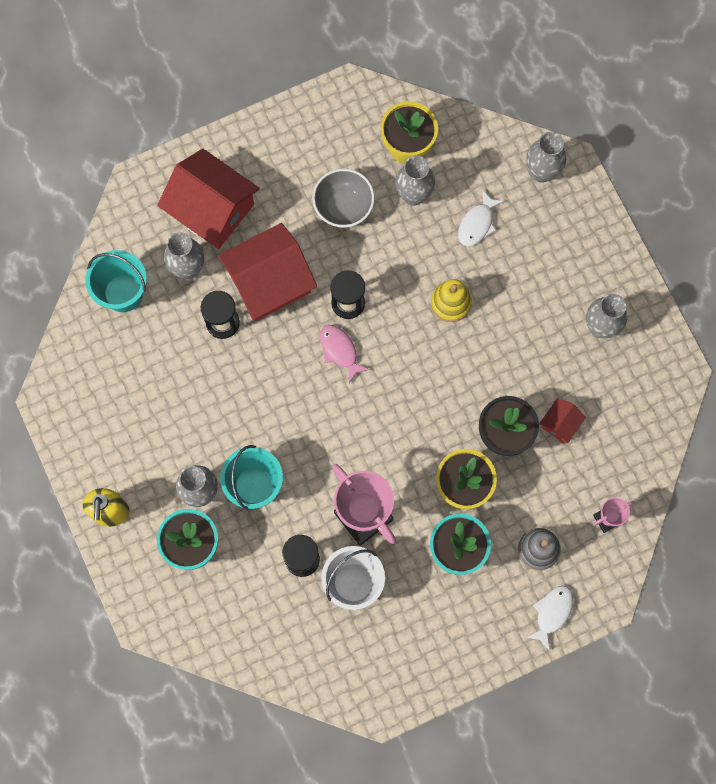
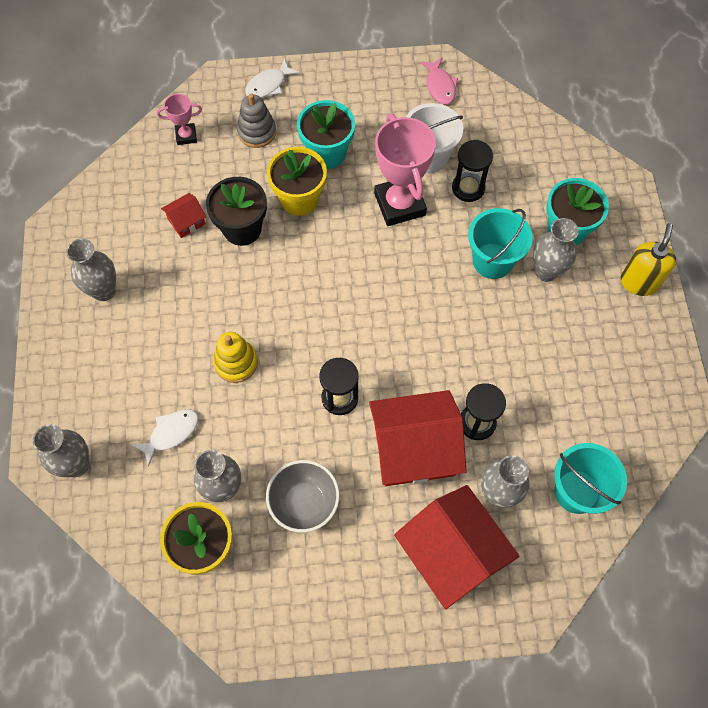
camera: 160 degrees left, 10 degrees down
(340, 351) = (366, 354): pink fish -> pink fish (440, 86)

